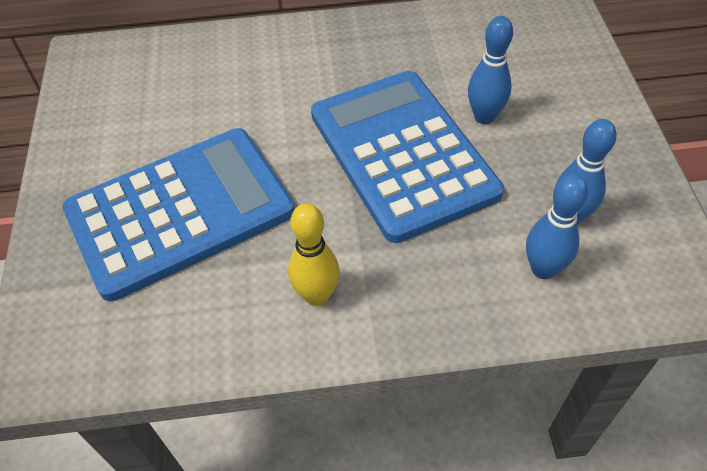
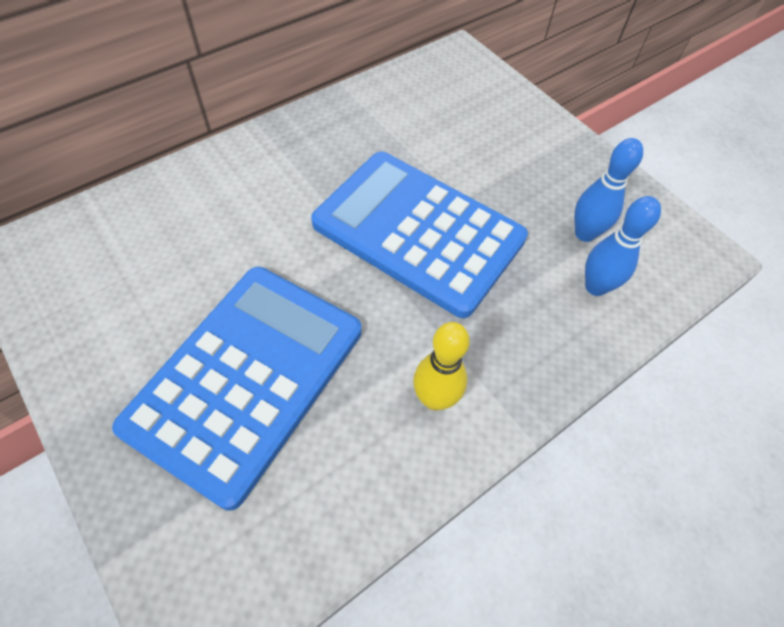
camera: 35 degrees left, 5 degrees up
(484, 117) = (463, 172): blue bowling pin -> none

